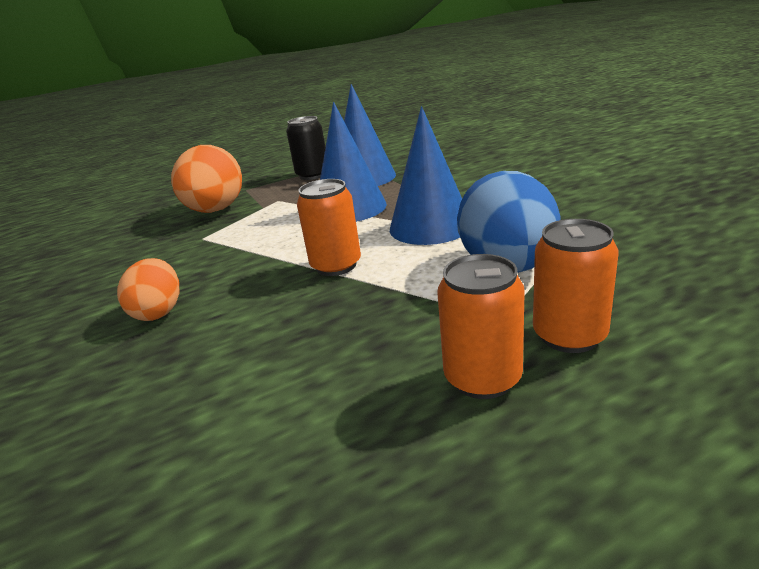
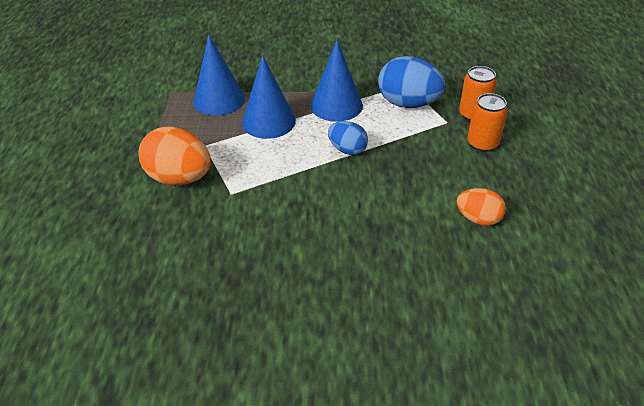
camera: 65 degrees left, 15 degrees up
(159, 312) = (331, 226): orange egg -> orange egg (478, 219)
(312, 175) = (172, 117): black can -> none
(336, 266) = (347, 150): orange can -> blue egg

